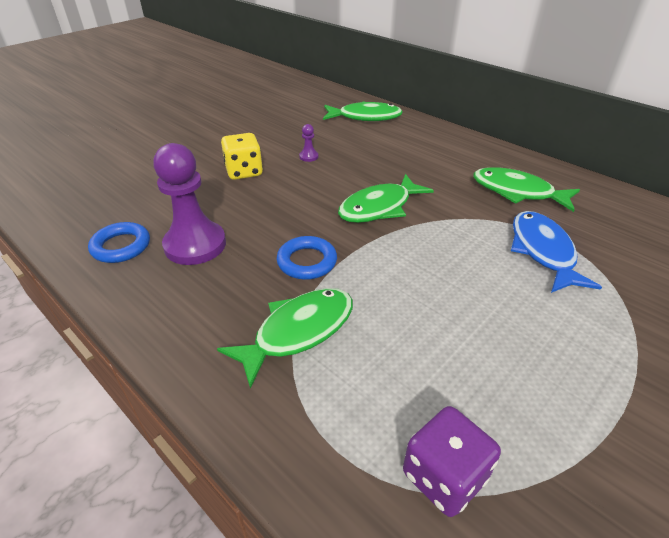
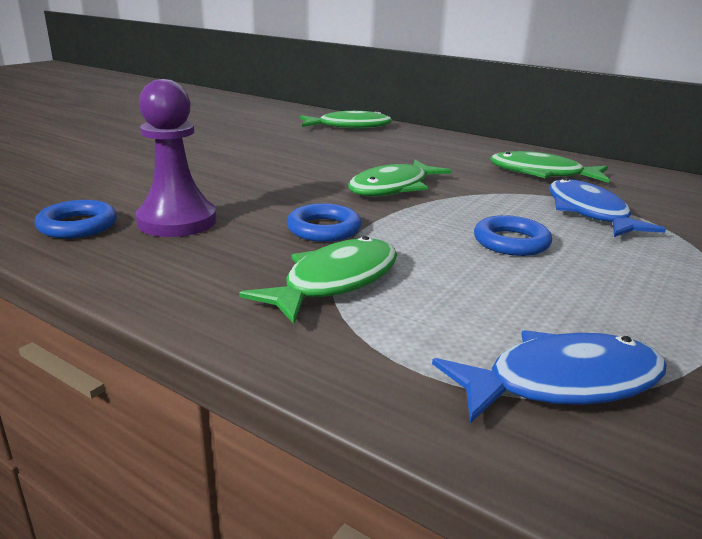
camera: 10 degrees left, 15 degrees down
(244, 172) = (219, 166): yellow dice -> none
(308, 157) = (294, 154): purple pawn -> none
(444, 476) = (562, 383): purple dice -> blue fish
(459, 289) = (511, 242): none -> blue ring

